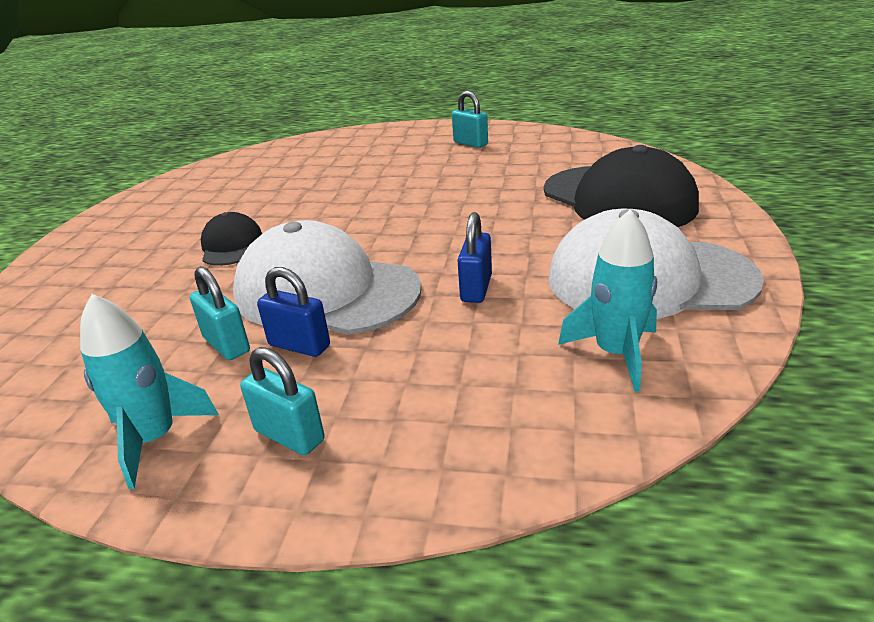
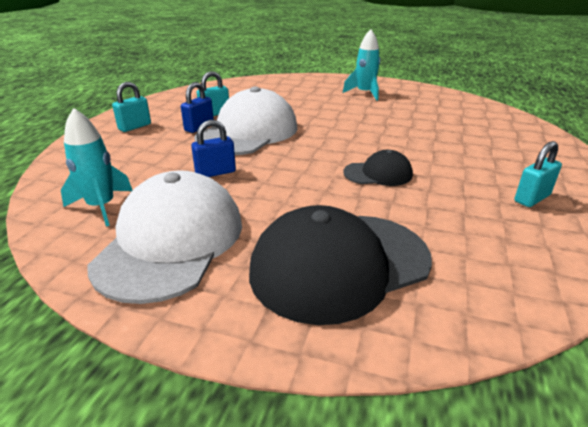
camera: 95 degrees right, 0 degrees up
(155, 439) = (160, 107): turquoise rocket -> turquoise rocket (365, 93)
(232, 245) = (323, 110): black cap -> black cap (378, 174)
(476, 288) = (215, 173): blue padlock -> blue padlock turned 45 degrees counterclockwise

